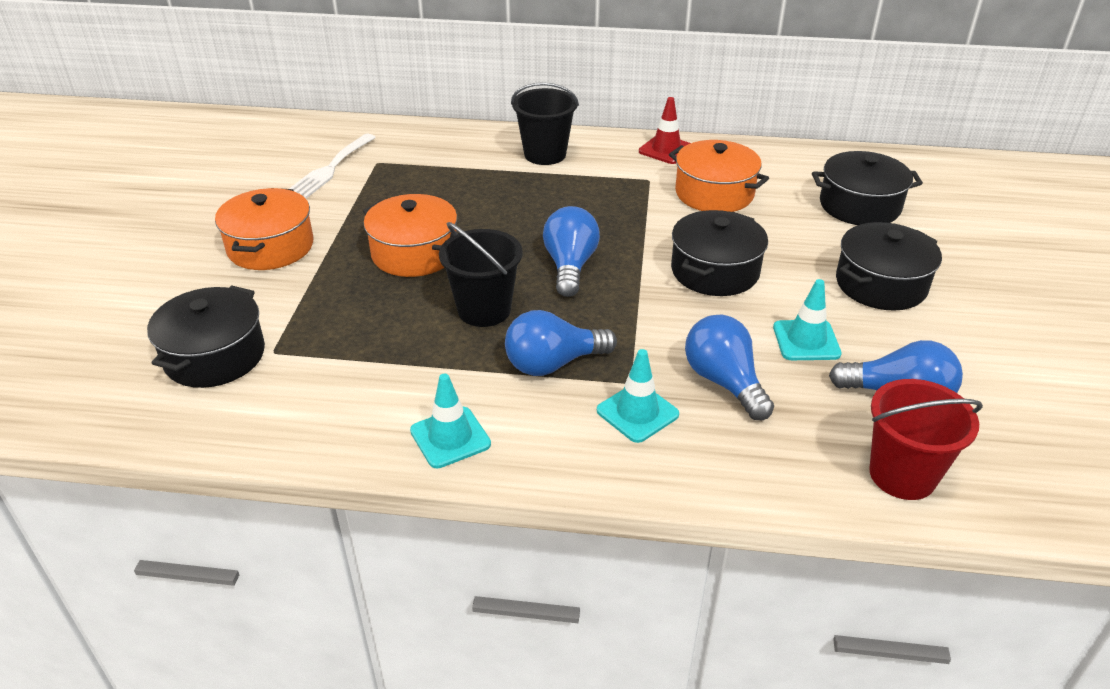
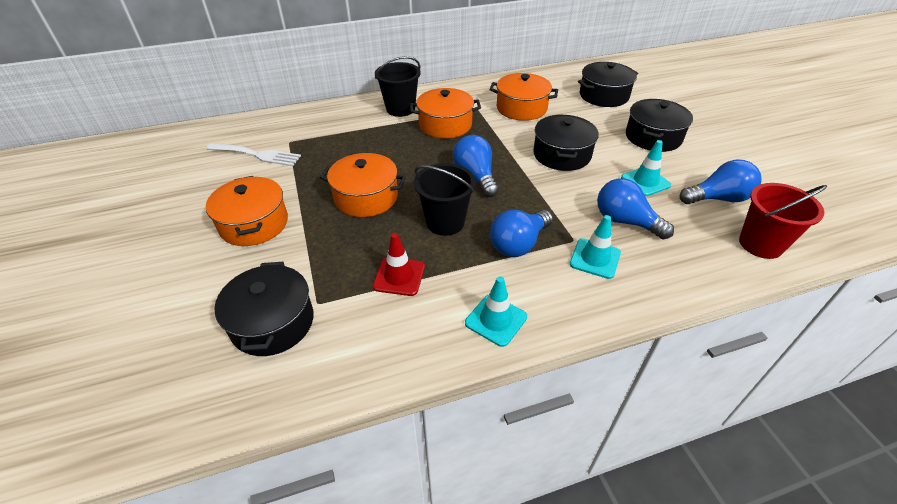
camera: 25 degrees left, 5 degrees up
(330, 169) = (257, 155): white fork -> white fork turned 75 degrees counterclockwise
(587, 190) = (445, 125): none -> orange pot
(666, 150) = (472, 89): red traffic cone -> red traffic cone (399, 276)

